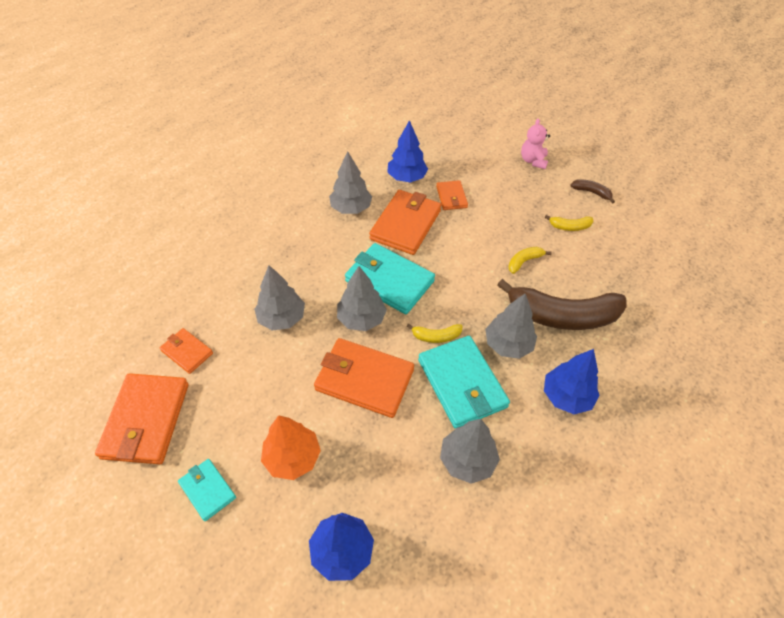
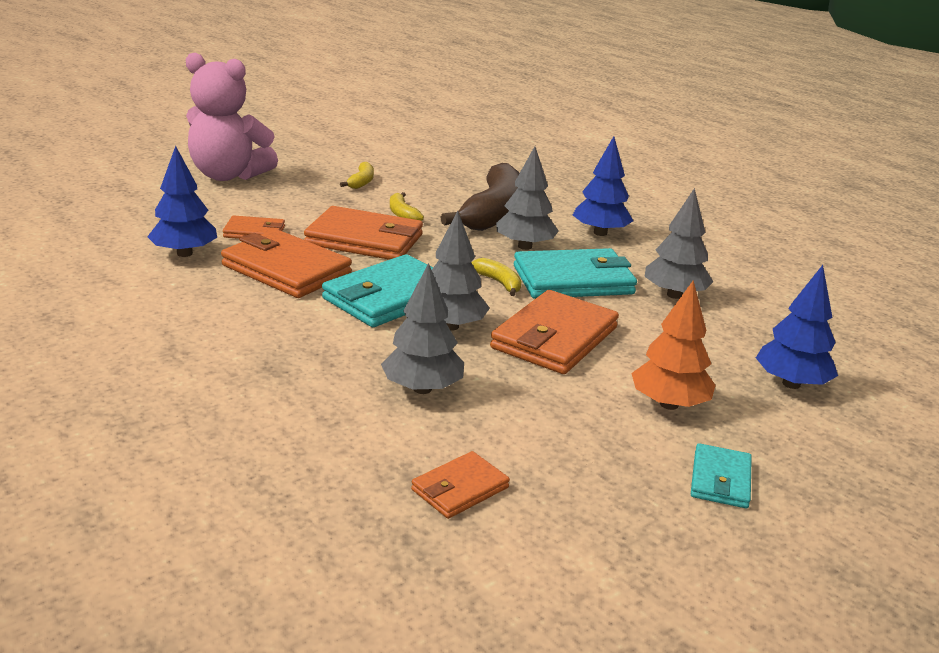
camera: 80 degrees left, 25 degrees down
(146, 420) = (595, 540): orange wallet -> orange wallet (364, 240)
(207, 490) = (720, 480): turquoise wallet -> turquoise wallet turned 45 degrees counterclockwise
(351, 208) = (216, 303): grey tree -> none
(436, 336) = (499, 283): yellow banana -> yellow banana turned 45 degrees counterclockwise
(533, 161) = (228, 175): pink teddy bear -> pink teddy bear, size x1.97
(591, 192) = (313, 161): brown banana -> none

